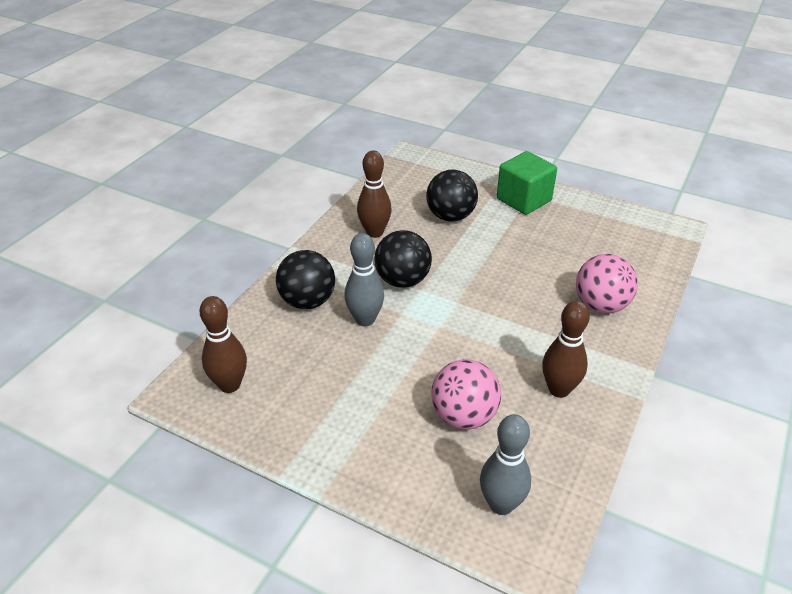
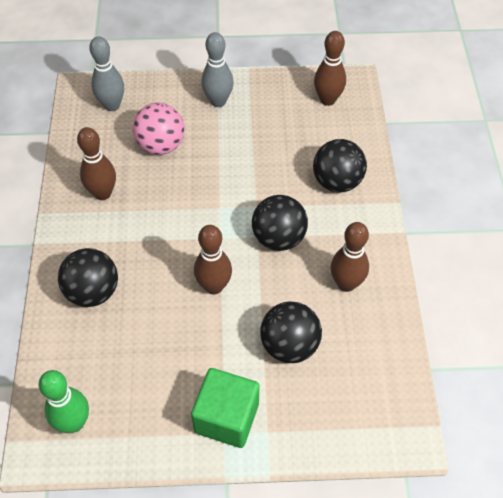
camera: 150 degrees right, 15 degrees up
(365, 319) = (280, 186): grey bowling pin -> grey bowling pin (218, 101)
(486, 269) = (214, 286): none -> brown bowling pin
(600, 305) = (93, 292): pink ball -> black ball
(642, 233) = (74, 422): none -> green bowling pin

